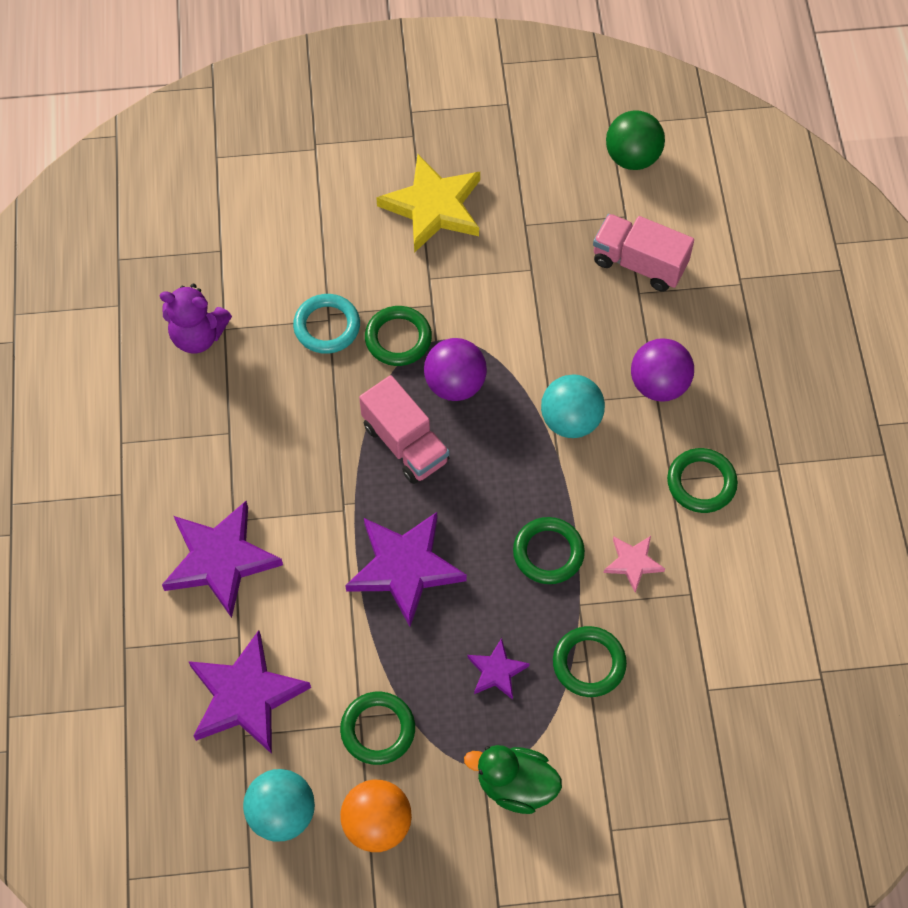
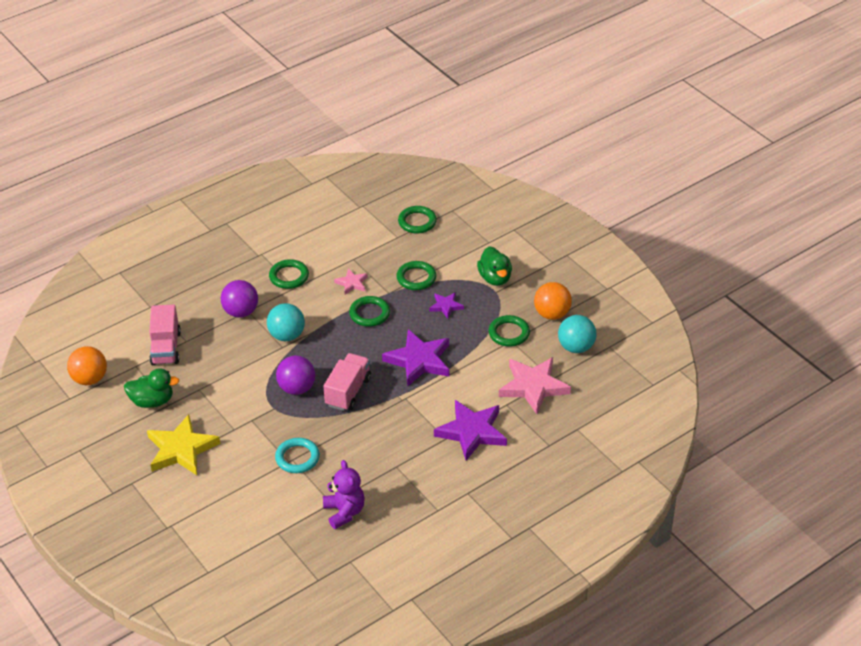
camera: 120 degrees left, 20 degrees down
(246, 696) = (533, 386): purple star -> pink star
(398, 338) = (284, 424): green ring -> green ring (417, 222)
(543, 209) = (152, 401): none -> green duck
(632, 157) = (90, 379): green ball -> orange ball

